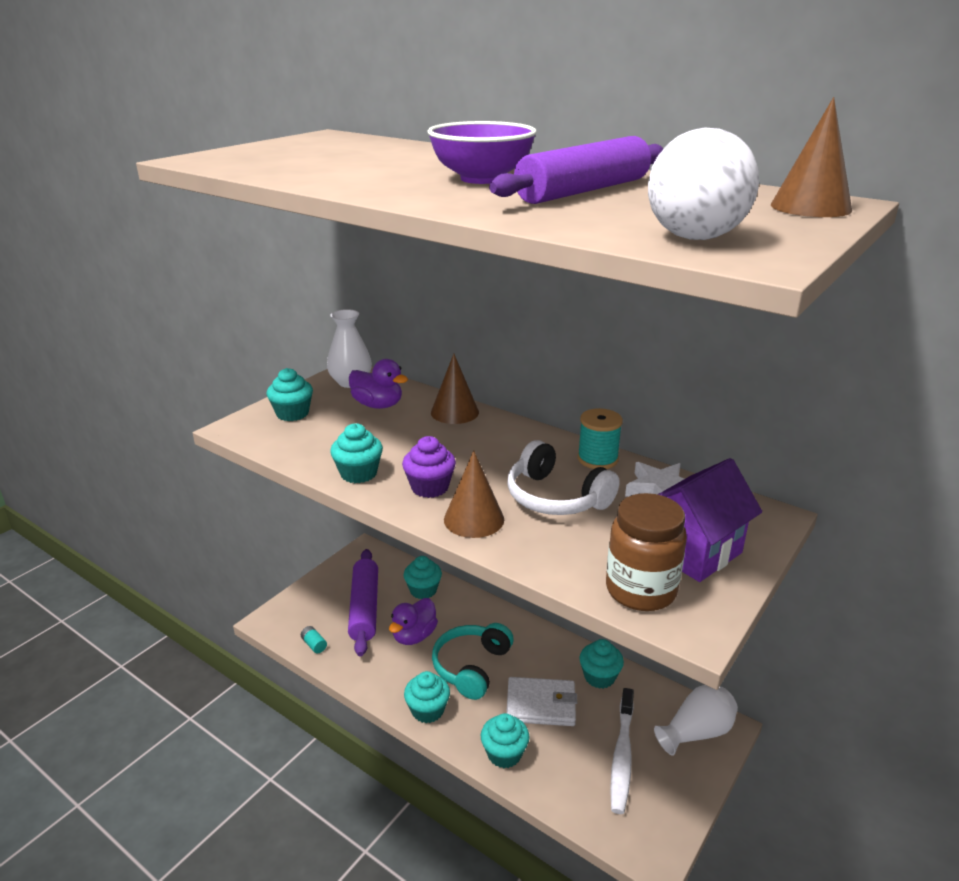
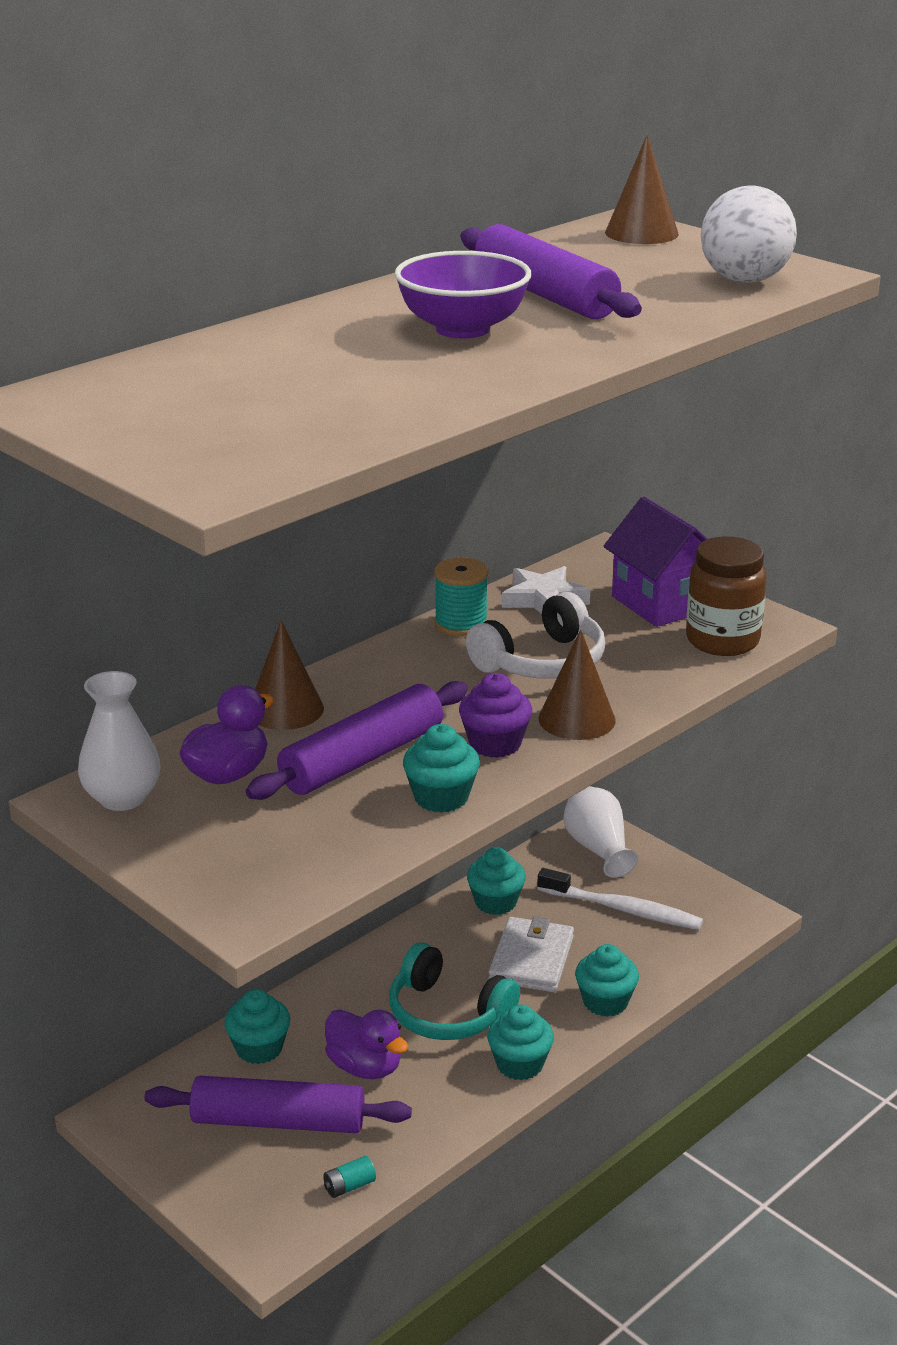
camera: 80 degrees left, 0 degrees up
(292, 413) = (218, 858): turquoise cupcake -> none
(401, 442) = (362, 759): none -> purple rolling pin

